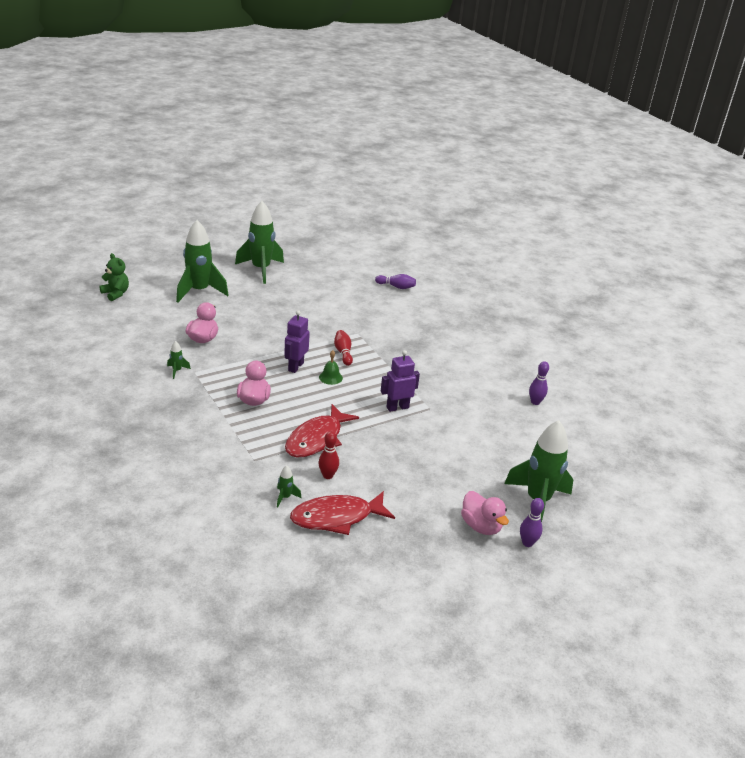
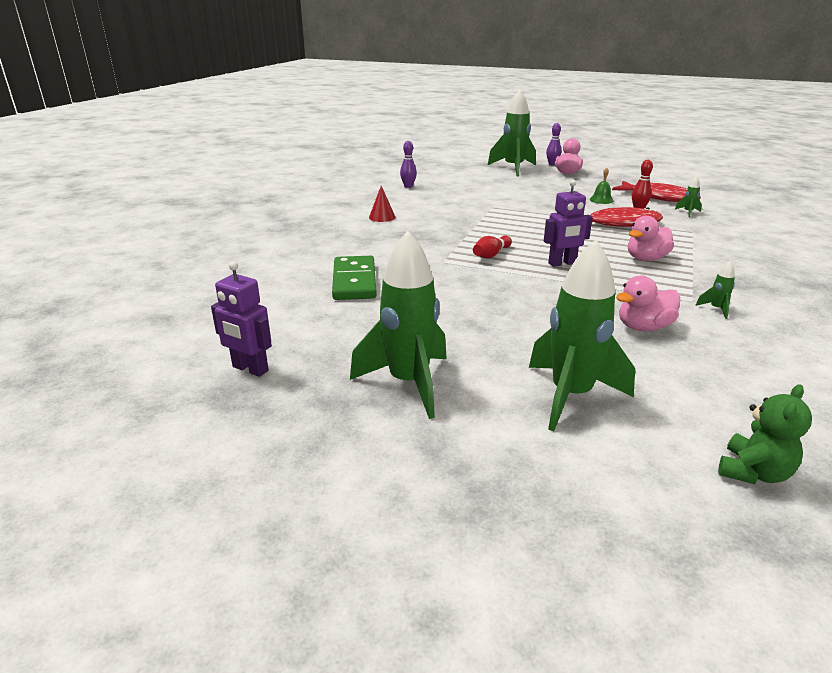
camera: 125 degrees left, 5 degrees down
(116, 294) = (753, 472): green teddy bear -> green teddy bear turned 150 degrees counterclockwise
(330, 377) = (539, 246): green bell -> green bell (601, 200)
(369, 298) = (354, 281): none -> green domino
(396, 287) = (295, 278): purple bowling pin -> none
(397, 407) = (517, 215): purple robot -> purple robot (250, 369)
(465, 352) = (382, 217): none -> red cone

